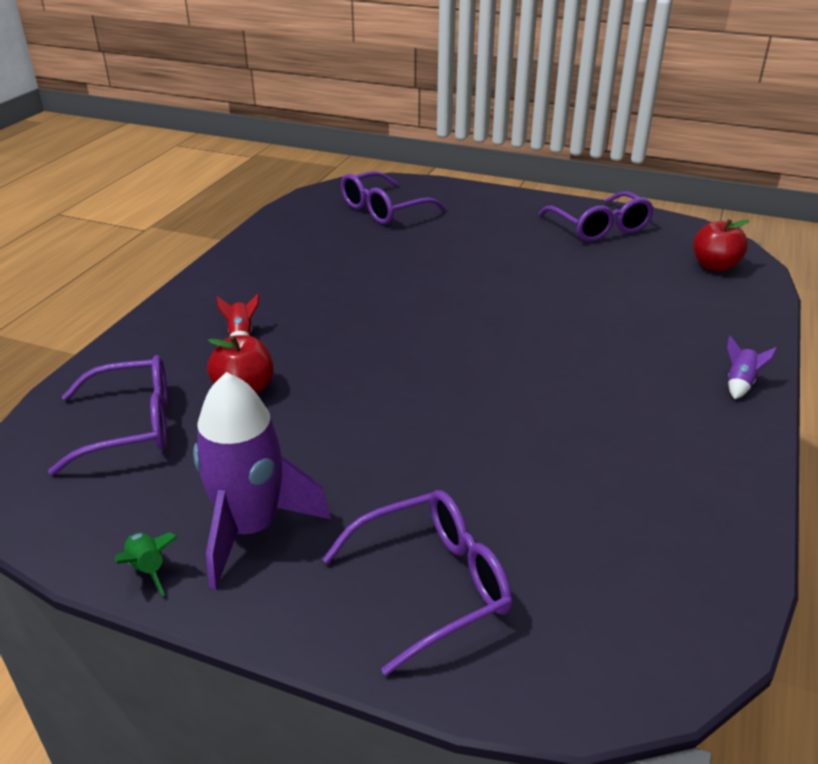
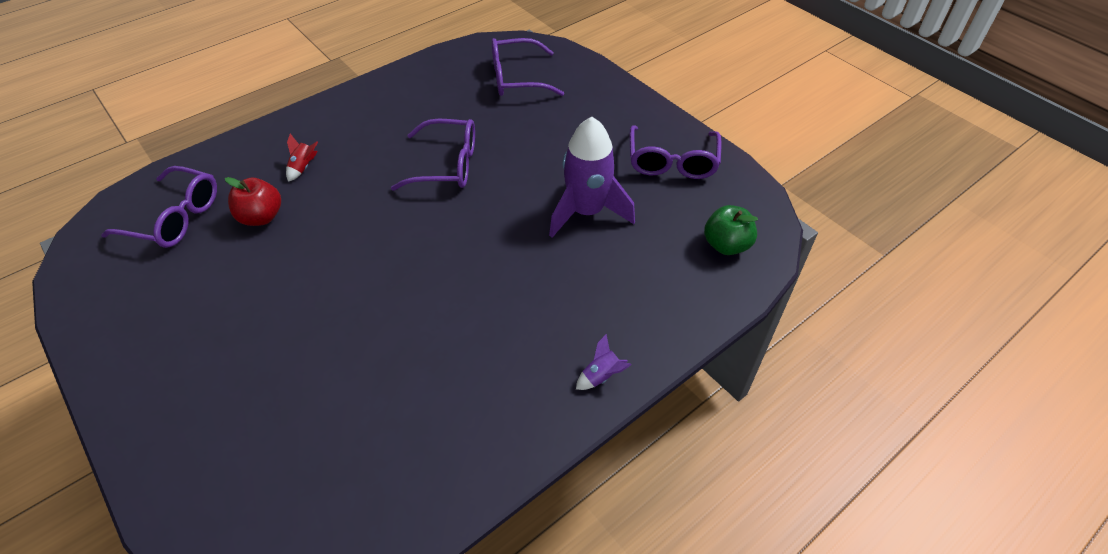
camera: 30 degrees right, 15 degrees up
(148, 569) = (89, 332): green rocket -> none
(251, 529) = (163, 332): purple rocket -> purple rocket (586, 212)
(433, 584) = (215, 431): purple glasses -> purple glasses (447, 165)
(714, 266) = (726, 245): red apple -> green apple

